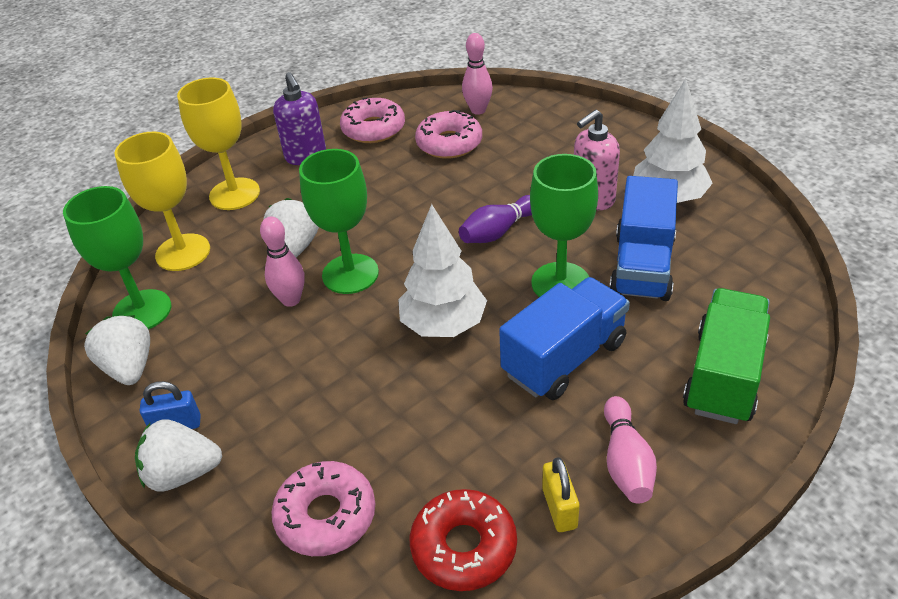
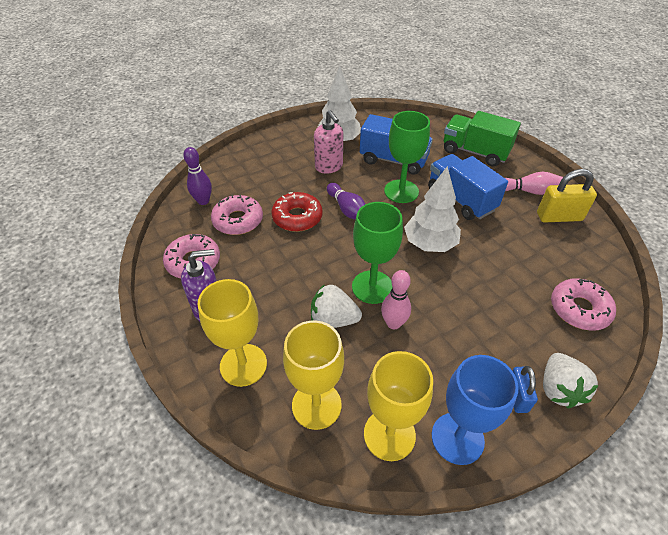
camera: 85 degrees left, 5 degrees up
(129, 367) = (457, 438): white strawberry -> blue goblet
(142, 311) = (389, 434): green goblet -> yellow goblet
(464, 547) = (587, 253): red donut -> red donut (297, 217)
(478, 110) = (203, 201): pink bowling pin -> purple bowling pin
(559, 508) = (559, 217): yellow padlock -> yellow padlock, size x1.63

